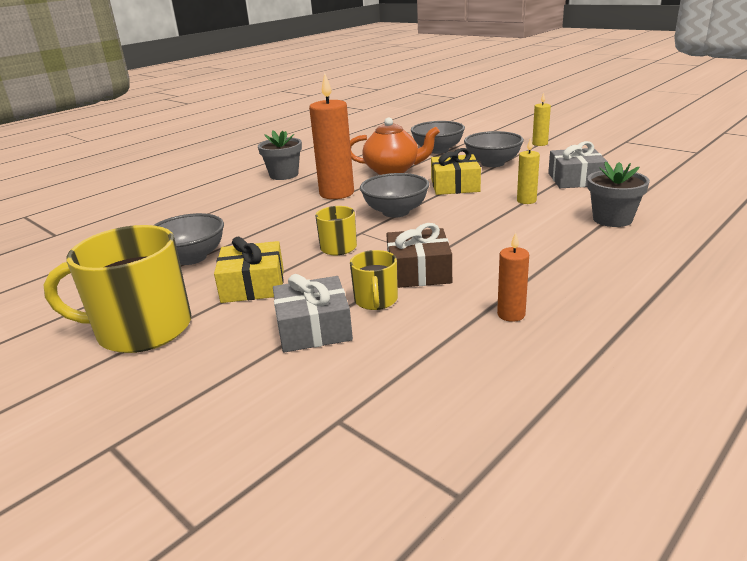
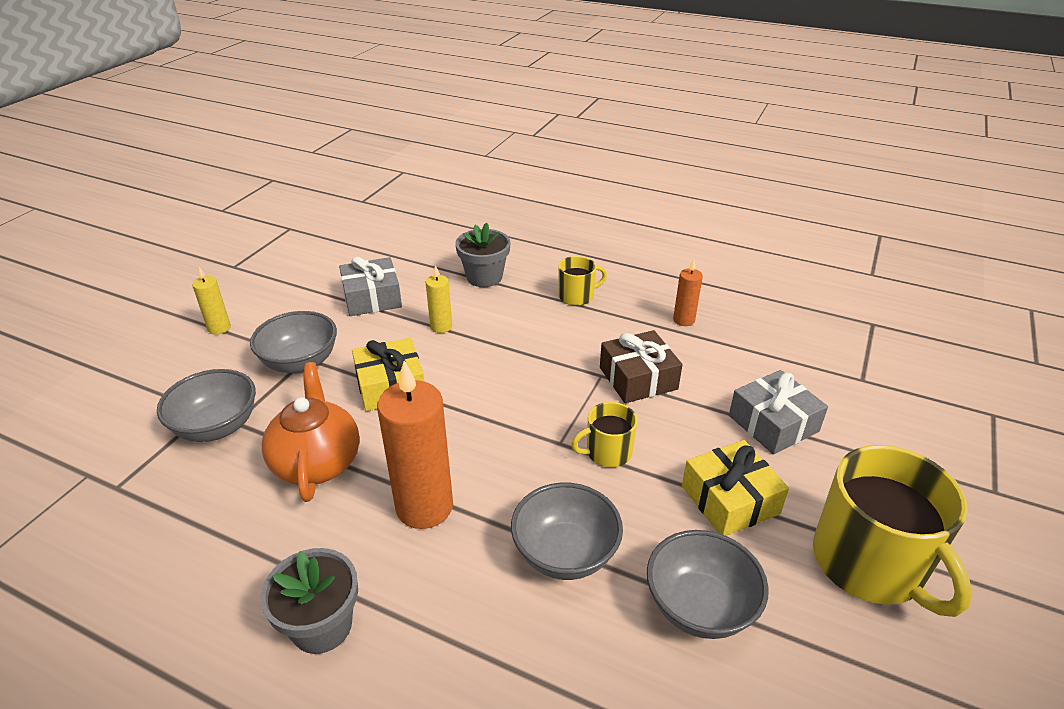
camera: 110 degrees left, 10 degrees up
(376, 300) = (705, 395): yellow mug -> yellow mug (577, 296)
(395, 212) = (490, 424): grey bowl -> grey bowl (565, 553)

